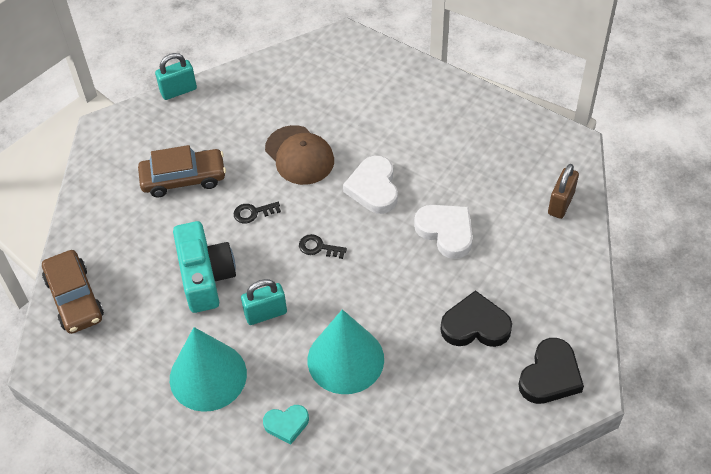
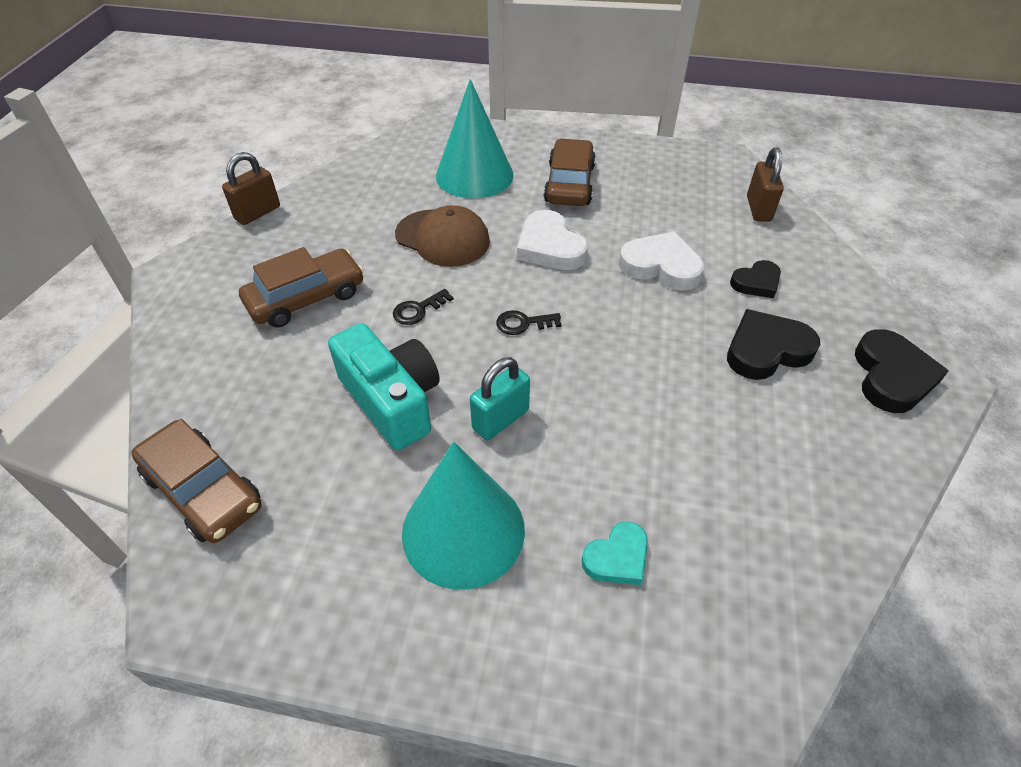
camera: 25 degrees left, 5 degrees down
(178, 90) = (257, 213): turquoise padlock -> brown padlock
(345, 359) = (641, 441): turquoise cone -> turquoise cone (474, 175)
(423, 132) = (569, 184): none -> brown car
(508, 269) = (756, 282): none -> black heart

